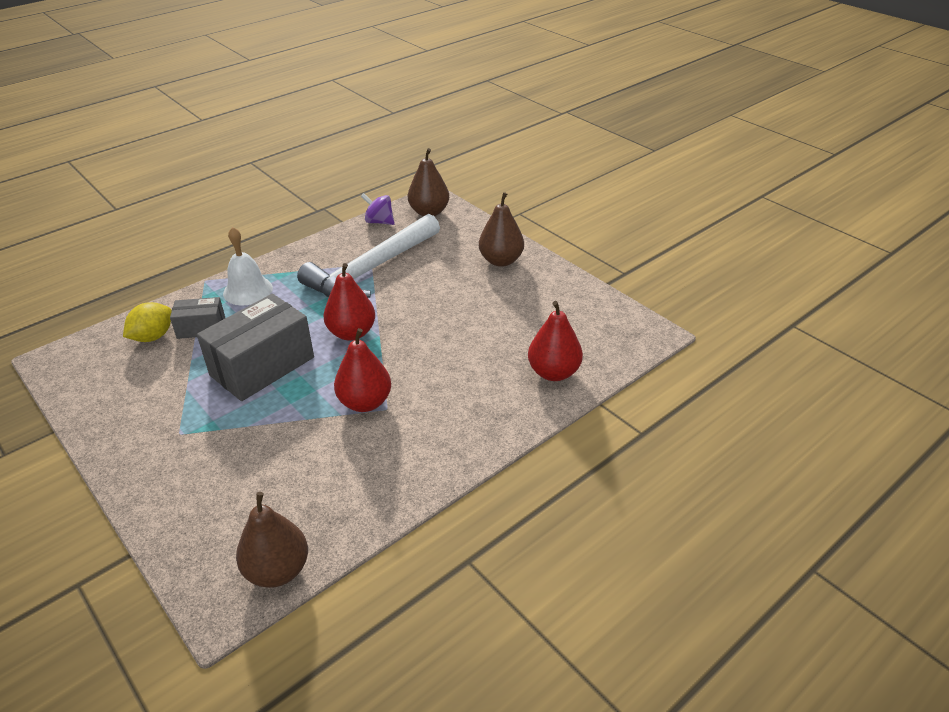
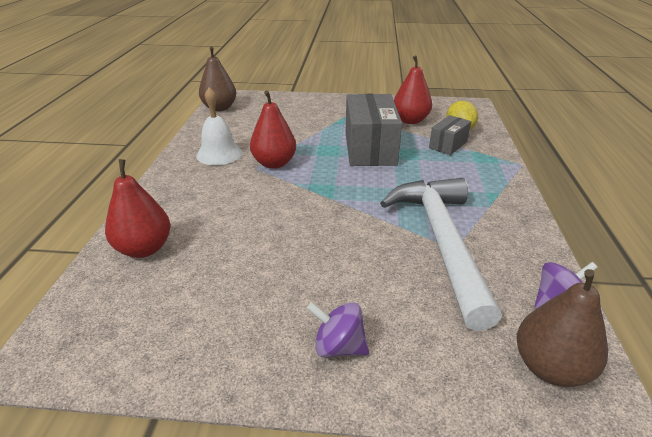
camera: 135 degrees right, 5 degrees down
(248, 290) = (481, 174): white bell -> white bell (219, 154)
(352, 333) = (354, 190): red pear -> red pear (410, 120)
(501, 261) = (338, 346): brown pear -> purple spinning top

